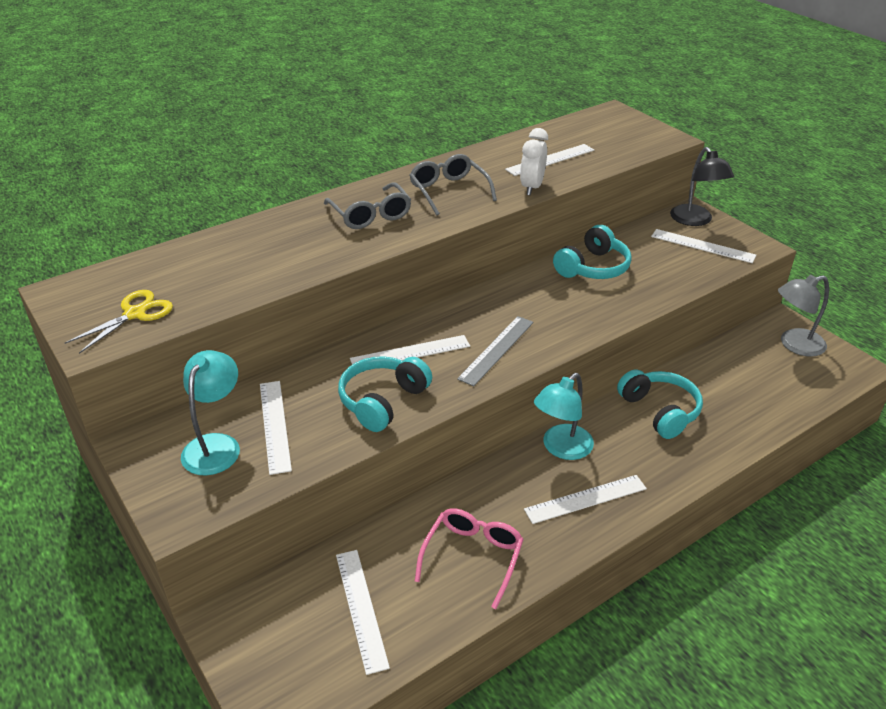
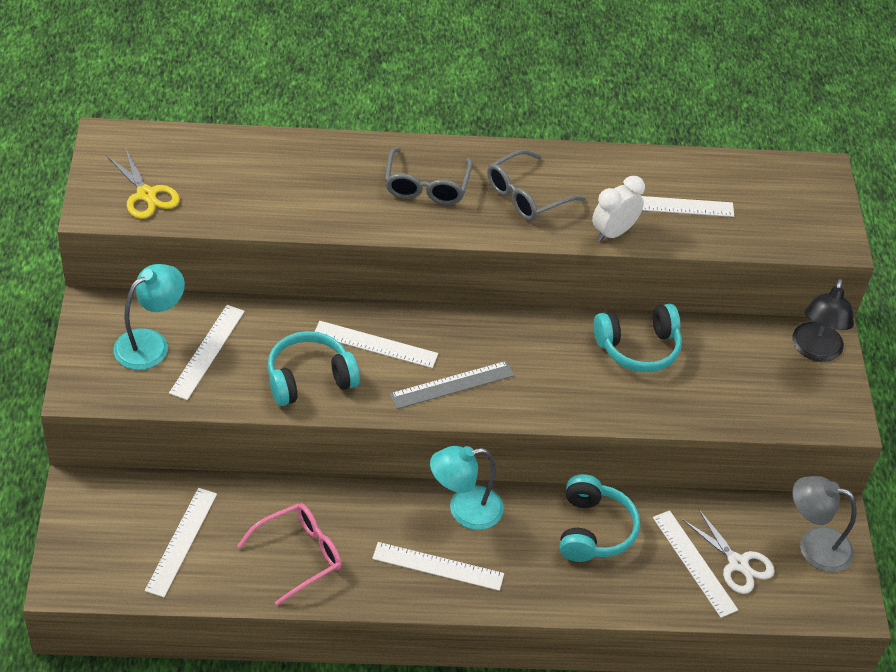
camera: 30 degrees right, 10 degrees up
(135, 314) = (146, 195): yellow scissors -> yellow scissors turned 75 degrees clockwise
(449, 191) = (527, 195): grey glasses -> grey glasses turned 135 degrees counterclockwise
(702, 246) = (784, 385): white ruler -> white ruler (694, 563)
(767, 380) = (738, 563): none -> white scissors

